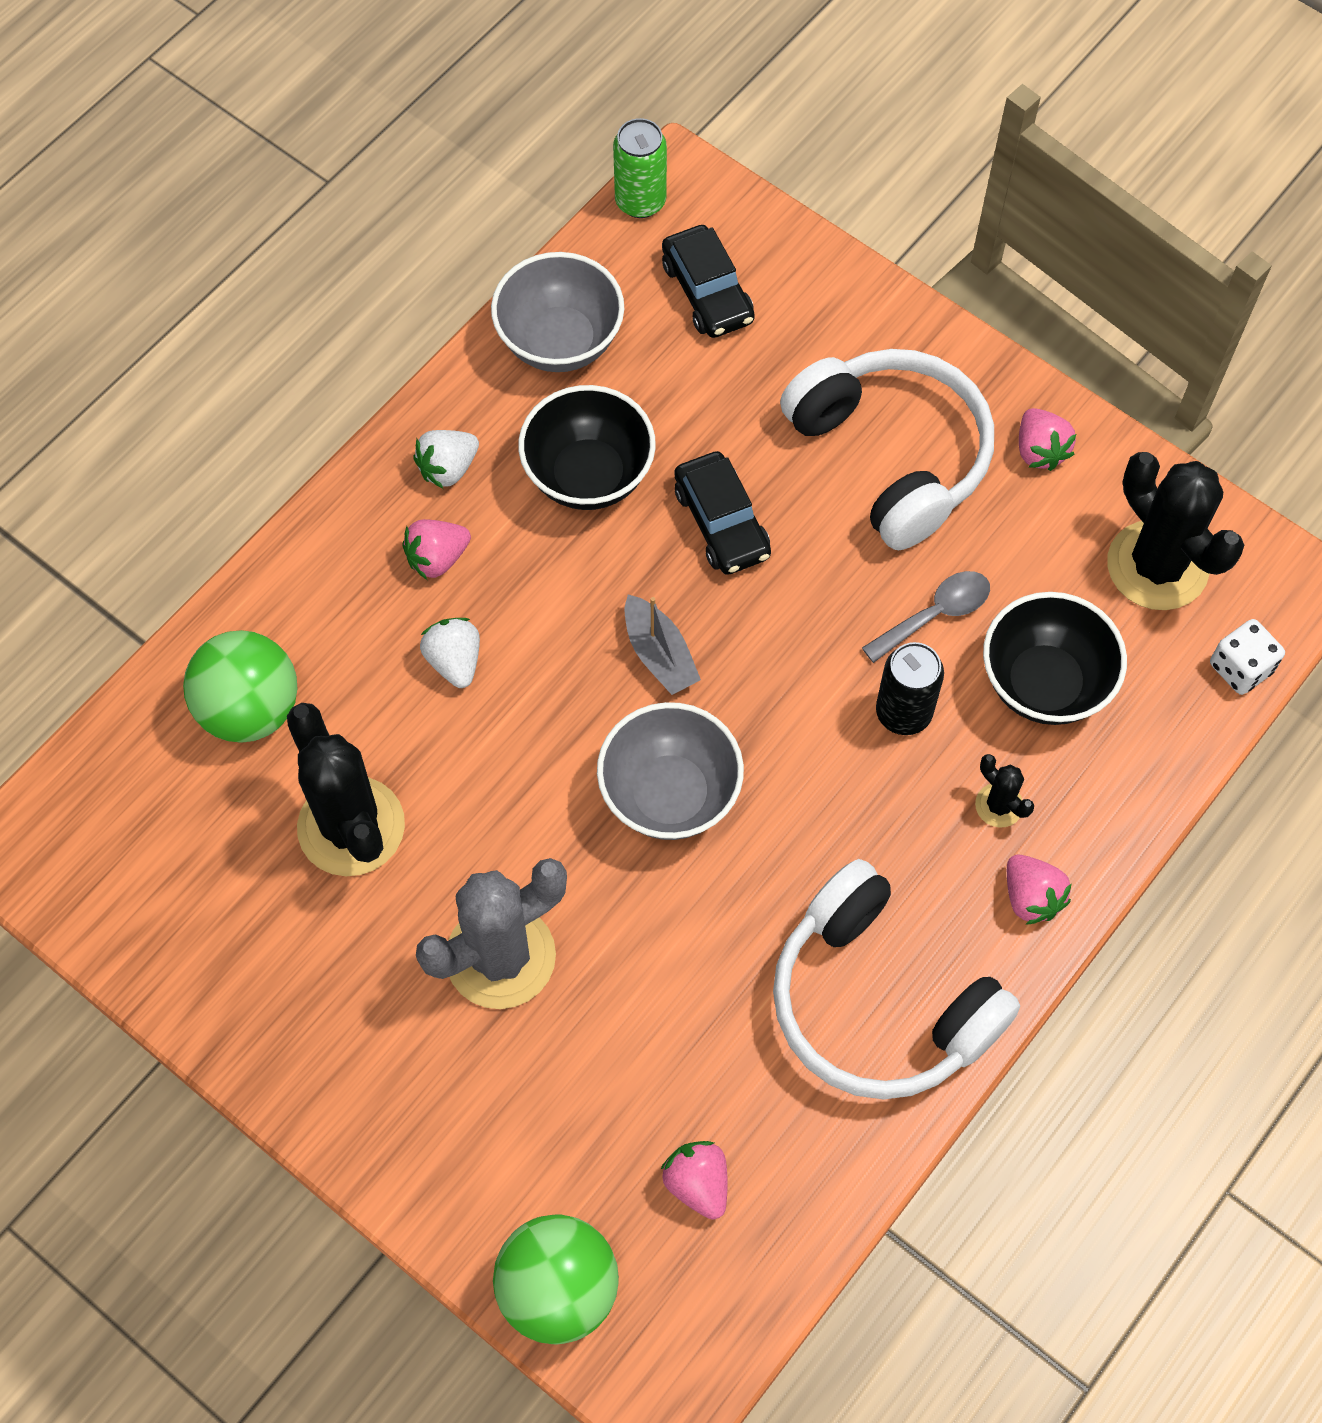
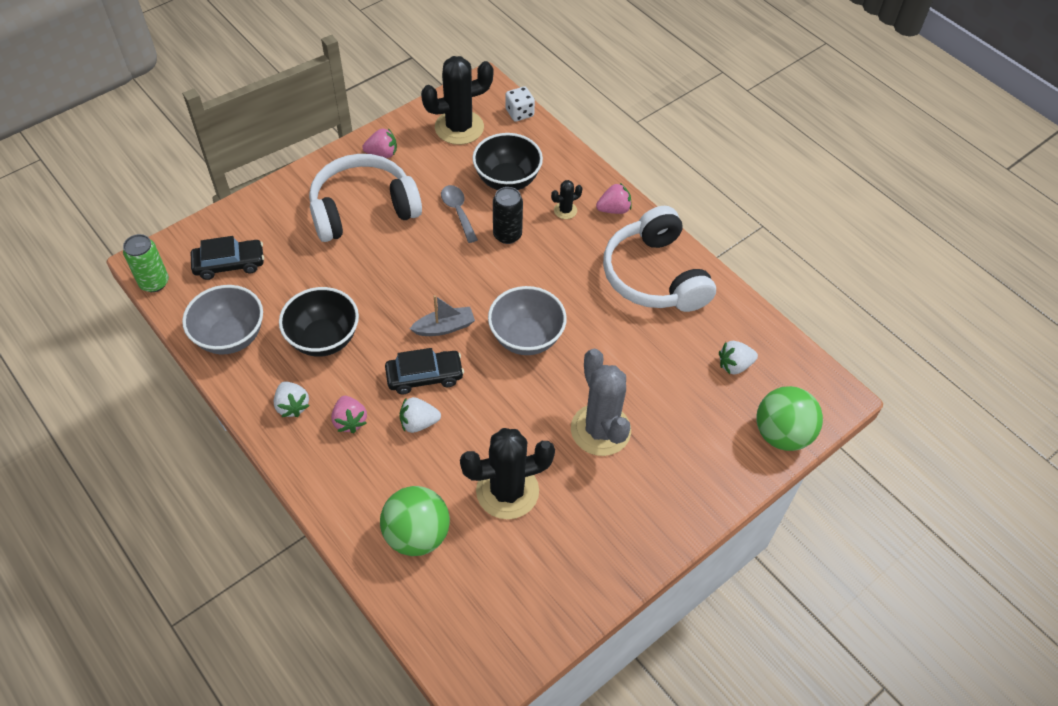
camera: 80 degrees left, 10 degrees down
(698, 1183) = (734, 365): pink strawberry -> white strawberry
(721, 522) = (375, 286): black car -> black car (424, 376)
(879, 1002) = (654, 276): white headphones -> white headphones turned 105 degrees clockwise

